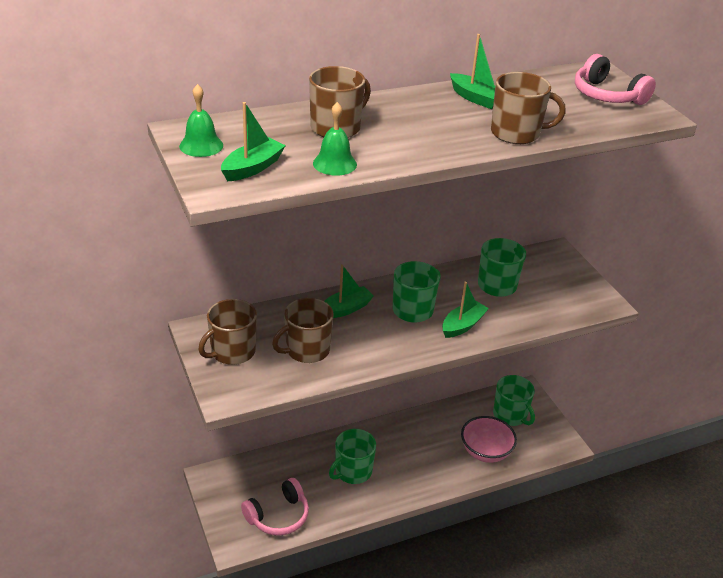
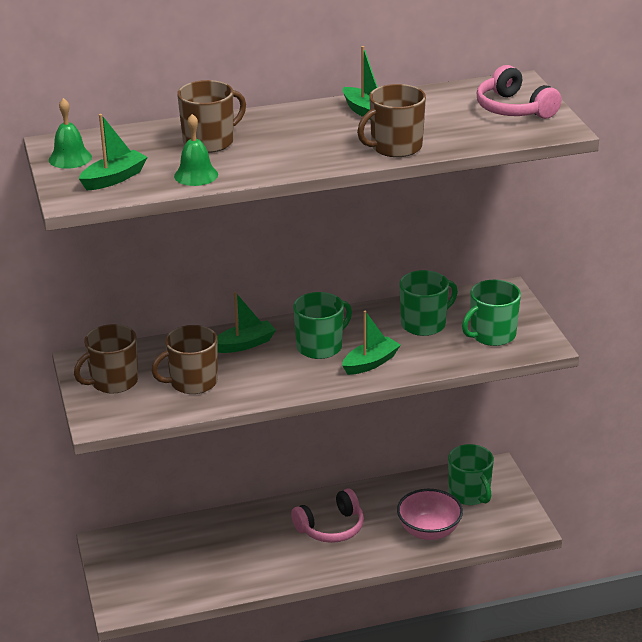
camera: 10 degrees right, 5 degrees down
(278, 516) = (174, 584): pink headphones -> pink headphones (331, 528)
(352, 471) = (267, 544): green mug -> green mug (492, 335)
(516, 133) = (395, 147): brown mug -> brown mug turned 135 degrees clockwise

